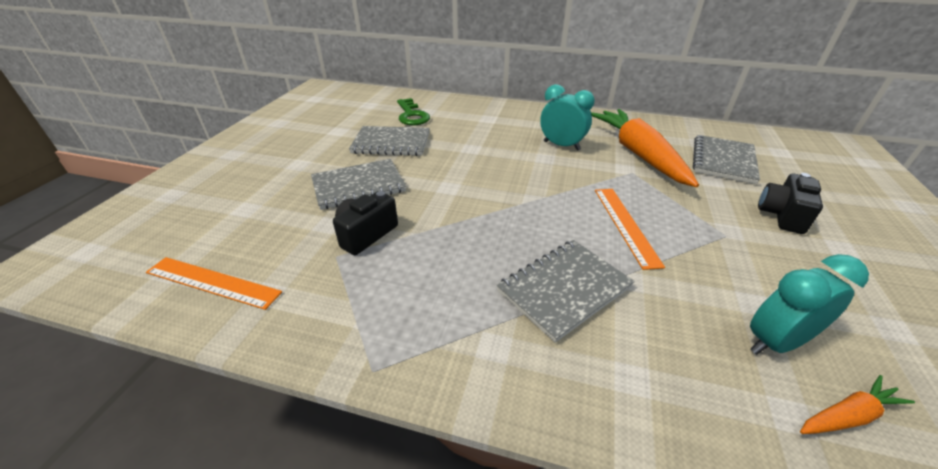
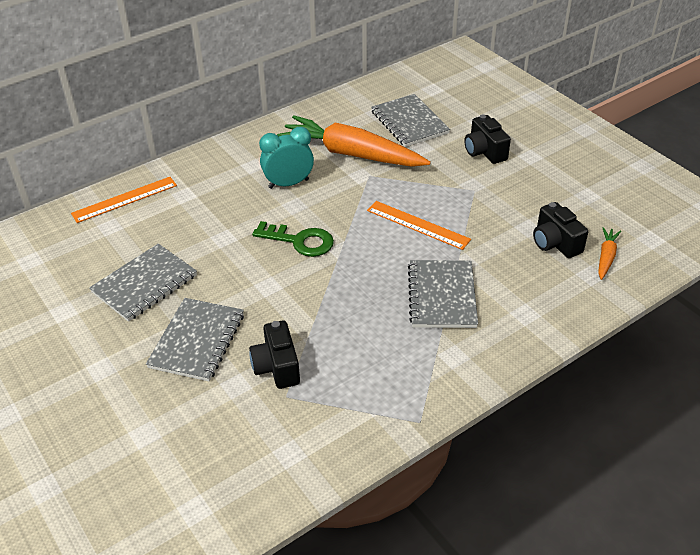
camera: 50 degrees left, 5 degrees up
(213, 282) = (240, 484): orange ruler -> orange ruler (124, 199)
(412, 115) = (104, 241): green key -> green key (300, 241)
(775, 342) = (555, 243): turquoise clock -> black camera

